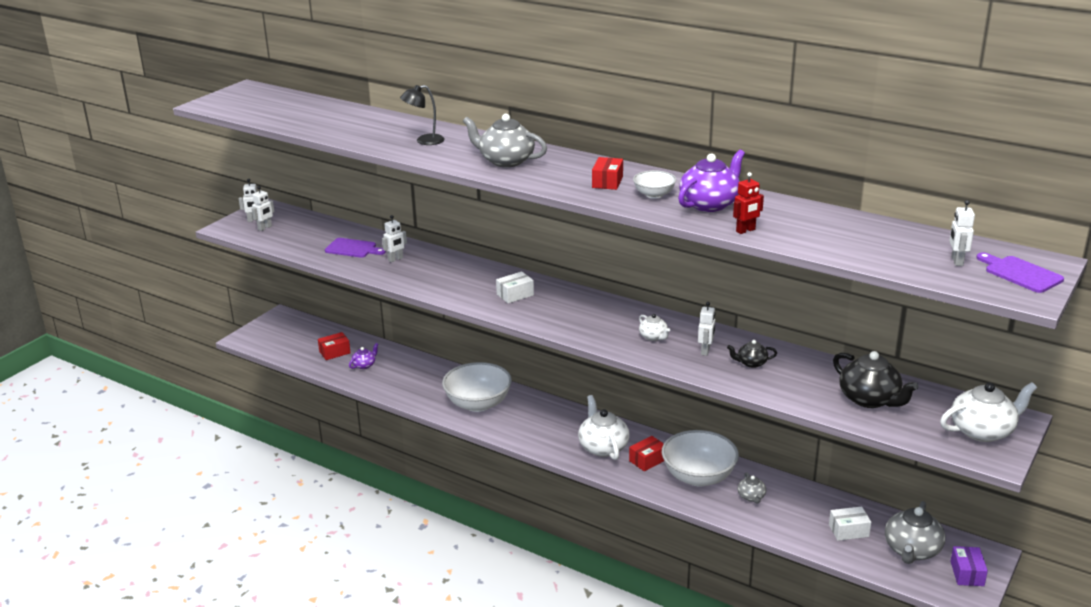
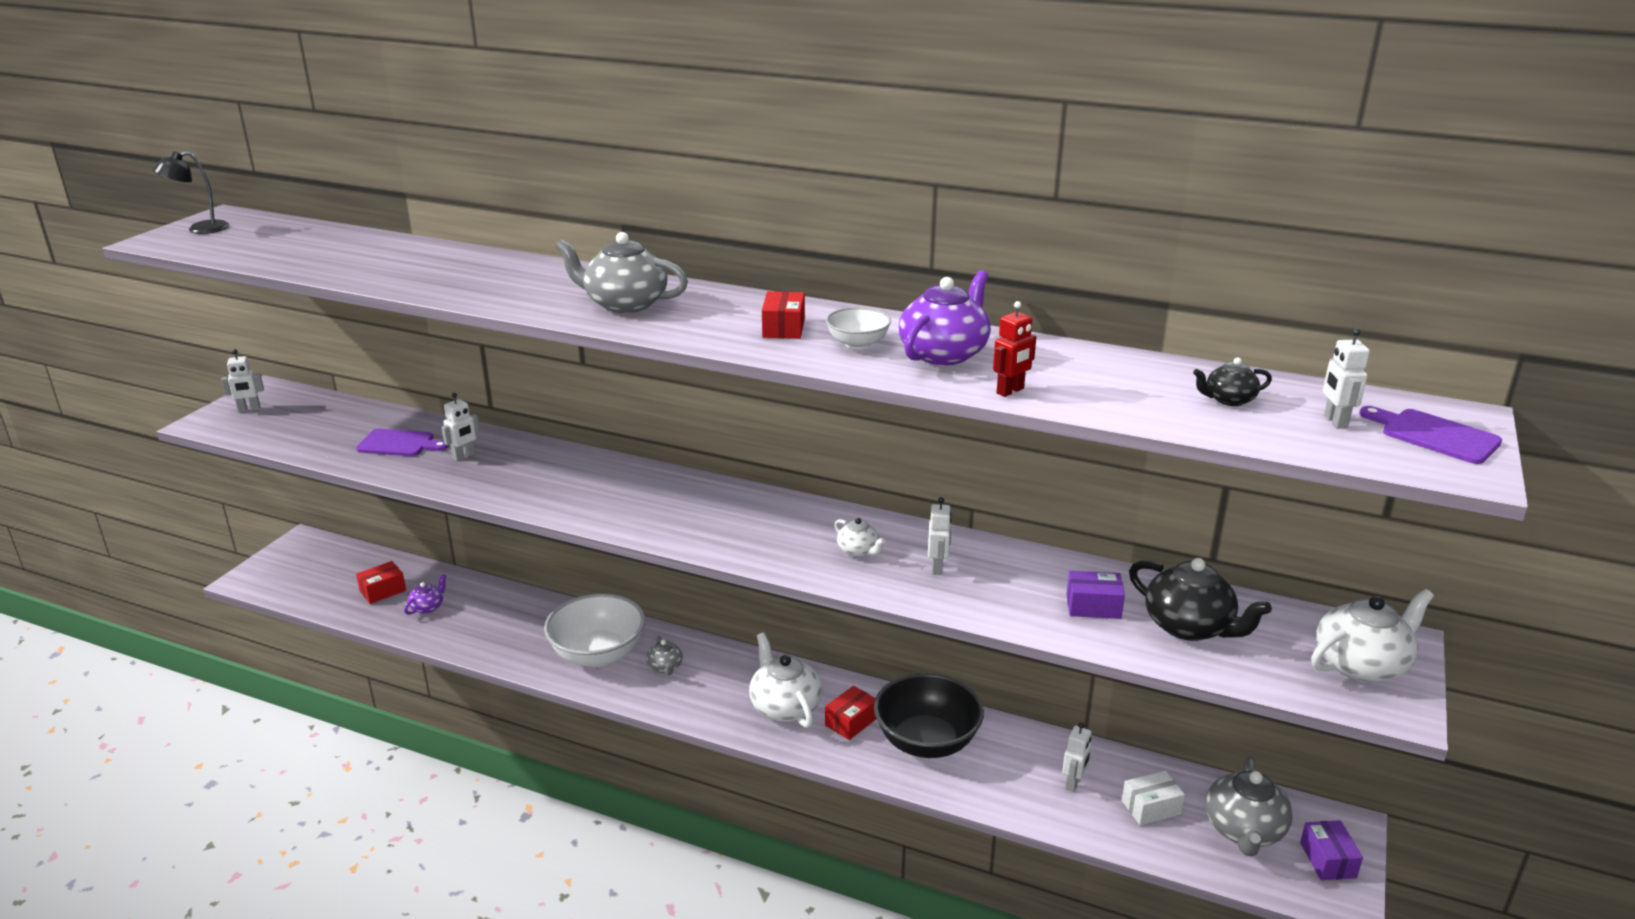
camera: 10 degrees left, 0 degrees up
(265, 228) = (265, 420): white robot -> white robot (1073, 783)
(424, 141) = (497, 280): black lamp -> black lamp (200, 229)
(515, 295) = (646, 499): white box -> none
(698, 477) = (926, 741): white bowl -> black bowl
(751, 363) = (1007, 582): black teapot -> black teapot (1228, 400)
(751, 497) = (1006, 766): grey teapot -> grey teapot (665, 667)
(807, 382) = (1093, 606): none -> purple box

